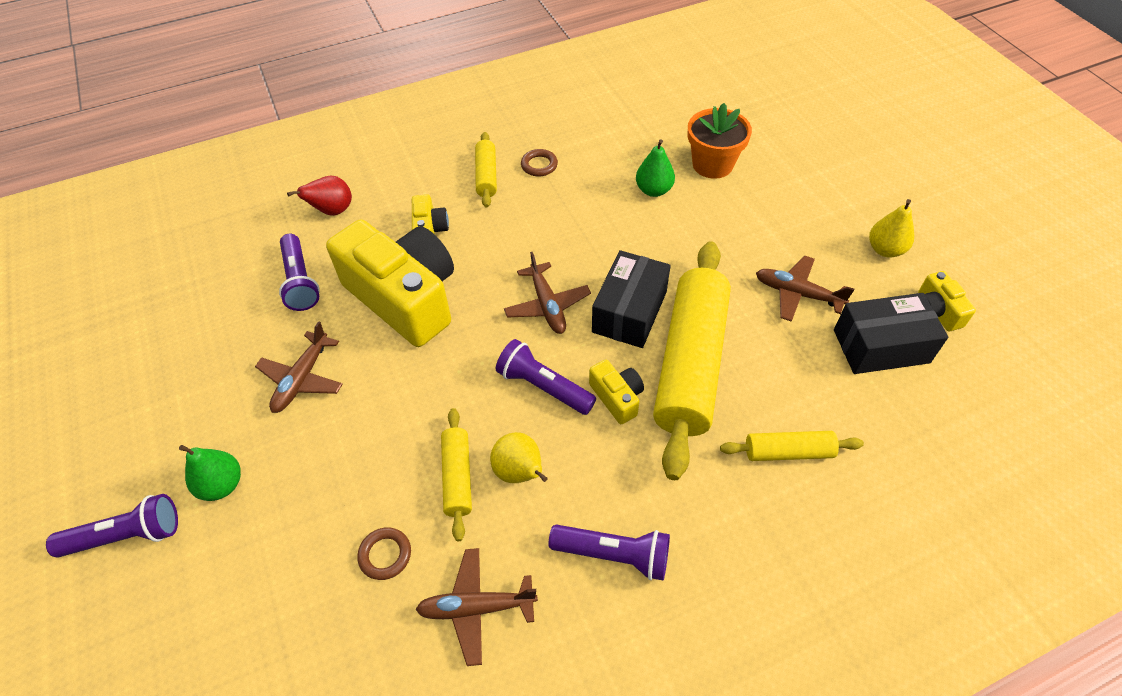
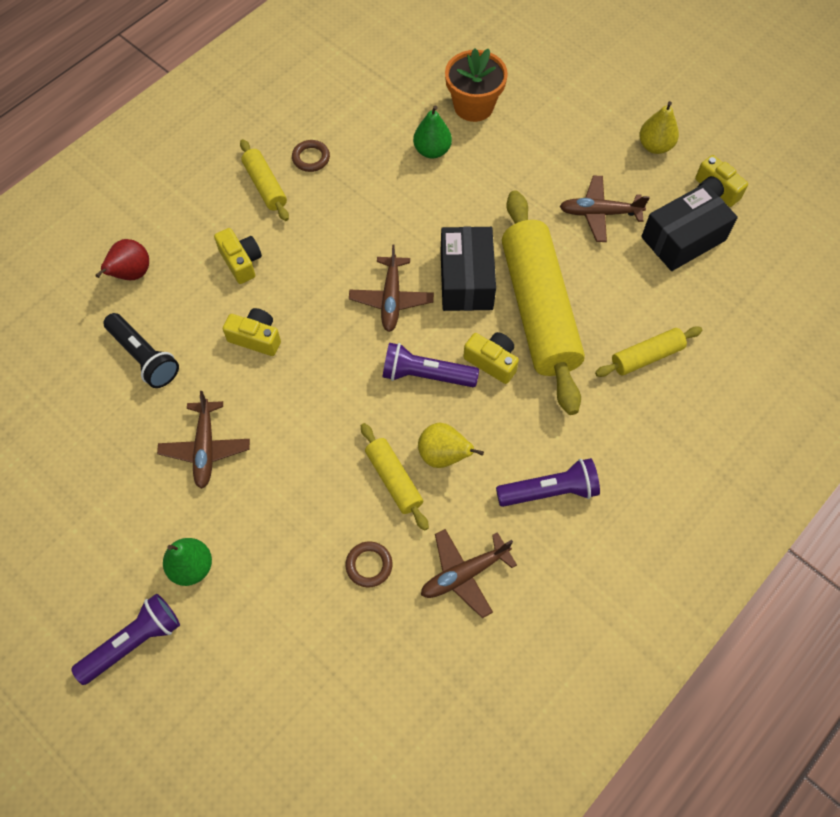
camera: 25 degrees left, 10 degrees up
(300, 281) = (144, 357): purple flashlight -> black flashlight
(404, 298) = (256, 338): yellow camera -> yellow camera, size x0.43
(547, 305) = (391, 299): brown plane -> brown plane turned 45 degrees clockwise

